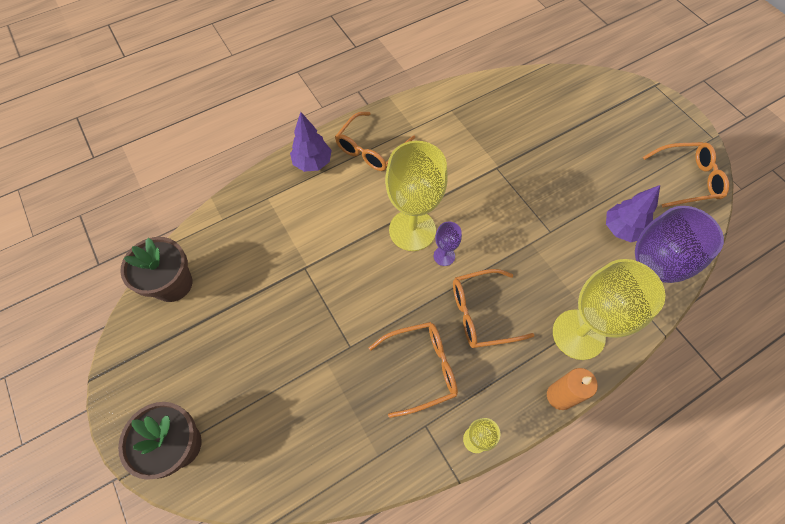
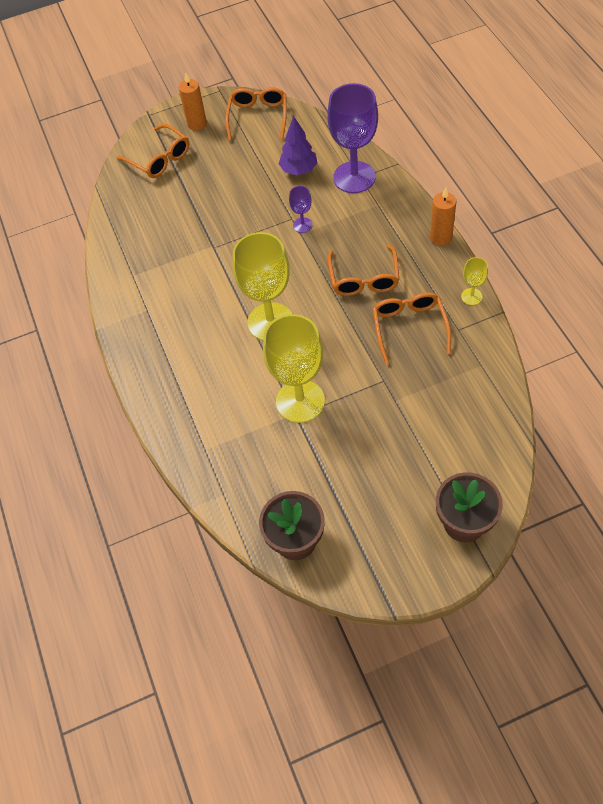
camera: 75 degrees left, 5 degrees down
(312, 163) = (169, 405): purple tree -> none
(370, 150) = (165, 350): orange glasses -> orange glasses (160, 159)
(444, 256) = (303, 299): purple goblet -> purple goblet (302, 225)
(578, 334) = (390, 216): yellow goblet -> yellow goblet (300, 401)
(657, 126) = (197, 124): none -> orange candle

